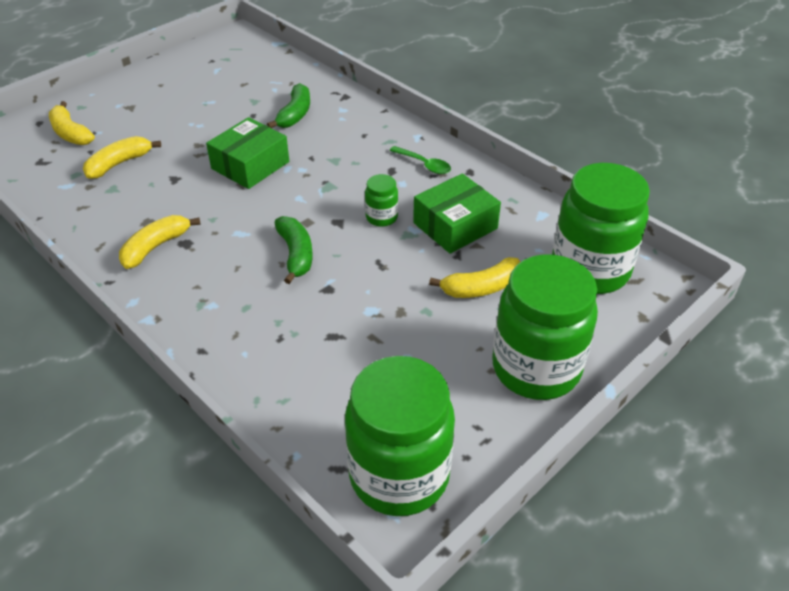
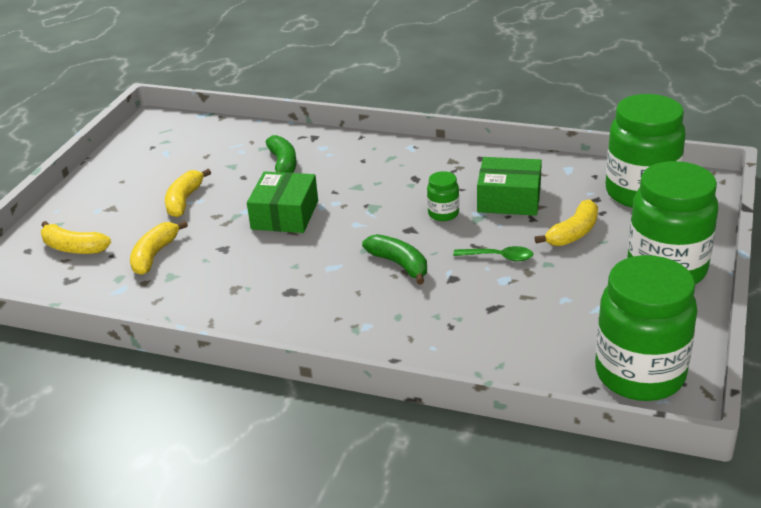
camera: 25 degrees left, 10 degrees down
(156, 247) = (266, 304): yellow banana -> yellow banana (184, 200)
(424, 165) = (438, 165): green spoon -> green spoon (499, 257)
(455, 225) = (509, 199): green box -> green box turned 75 degrees clockwise

